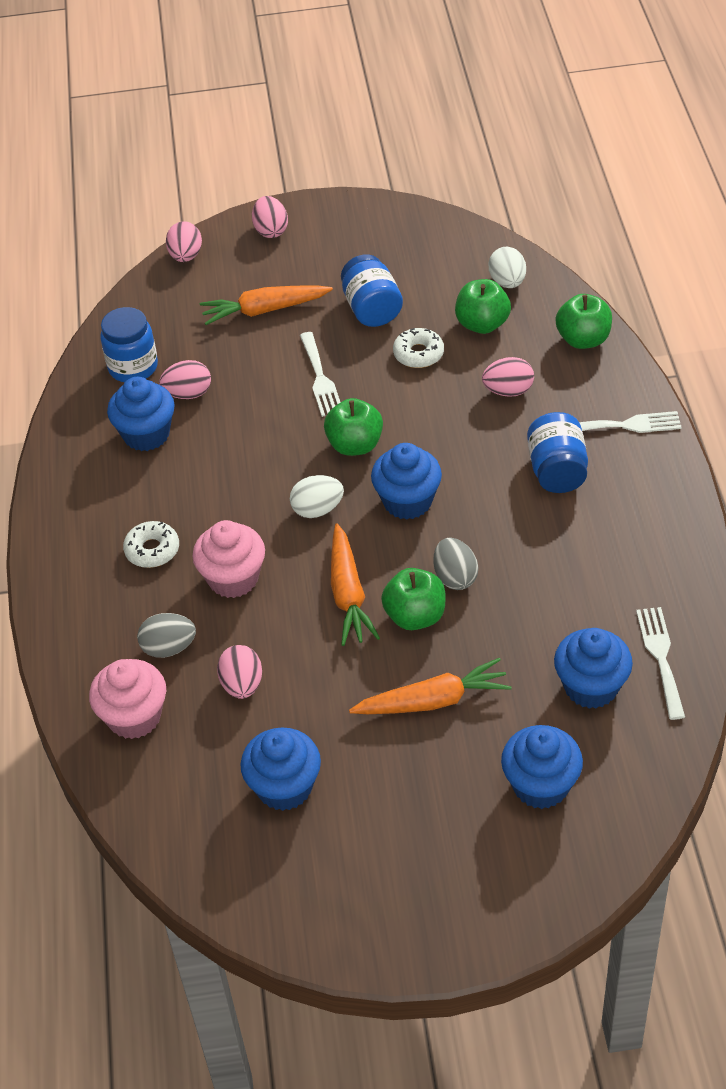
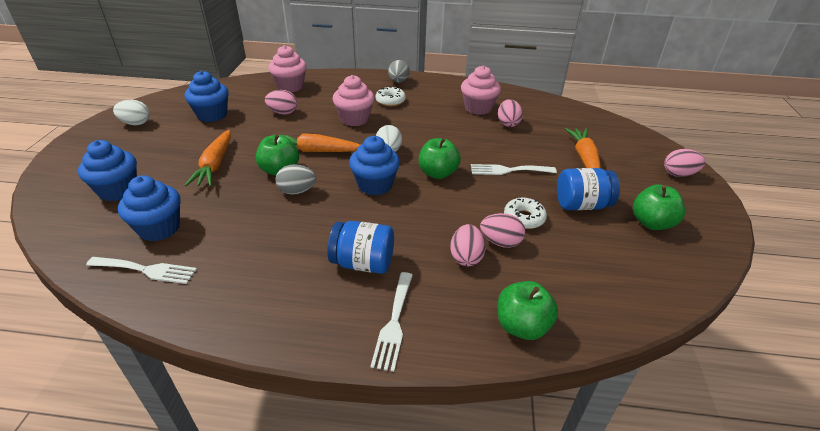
camera: 100 degrees right, 10 degrees down
(133, 367) = (536, 110): blue jar -> none
(146, 434) = (478, 108): blue cupcake -> pink cupcake
(169, 648) = (323, 98): grey egg -> grey egg (398, 81)
(186, 256) = (644, 138): pink egg -> pink egg (500, 242)
(482, 324) = (555, 261): green apple -> green apple (651, 223)
(507, 282) = (615, 291): white egg -> white egg (136, 123)

